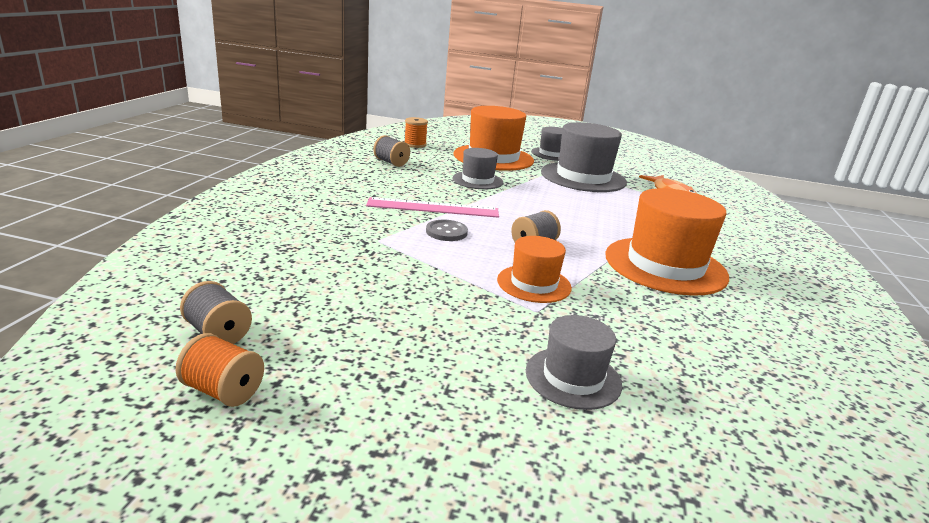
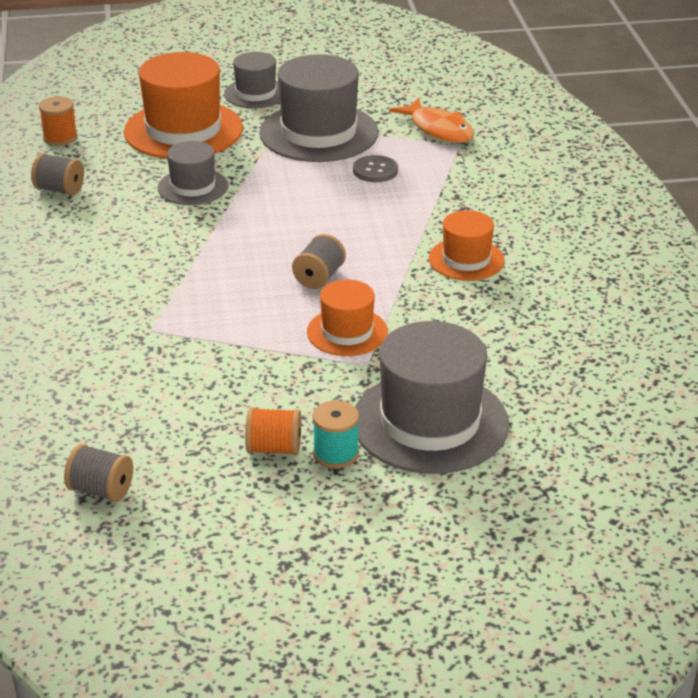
camera: 20 degrees left, 10 degrees up
(223, 391) = (159, 535): orange spool -> orange spool (274, 448)
(433, 208) = (173, 257): pink ruler -> none
(446, 232) = (215, 291): grey button -> grey button (375, 171)
(458, 375) = (336, 454): none -> turquoise spool
(573, 377) = (430, 422): grey hat -> grey hat, size x1.79
(665, 265) = (466, 259): orange hat -> orange hat, size x0.56

